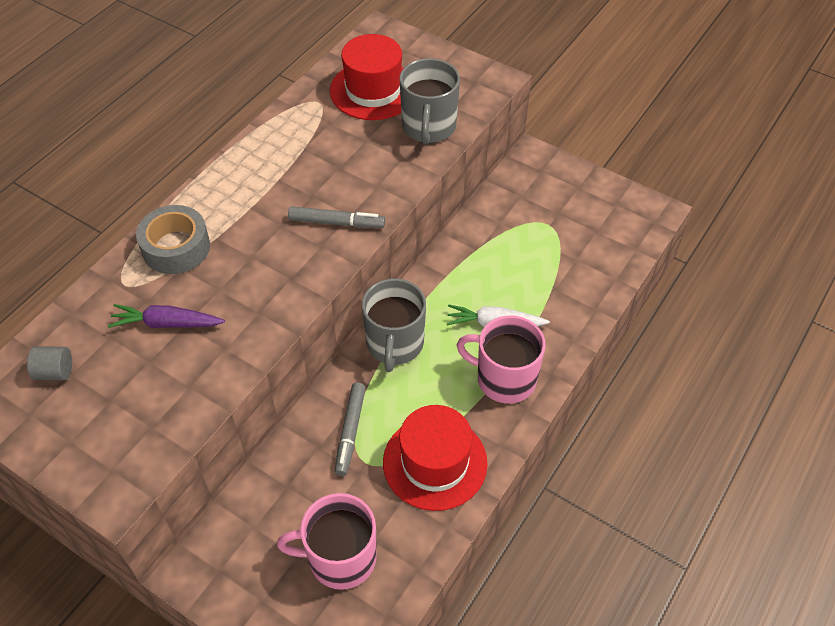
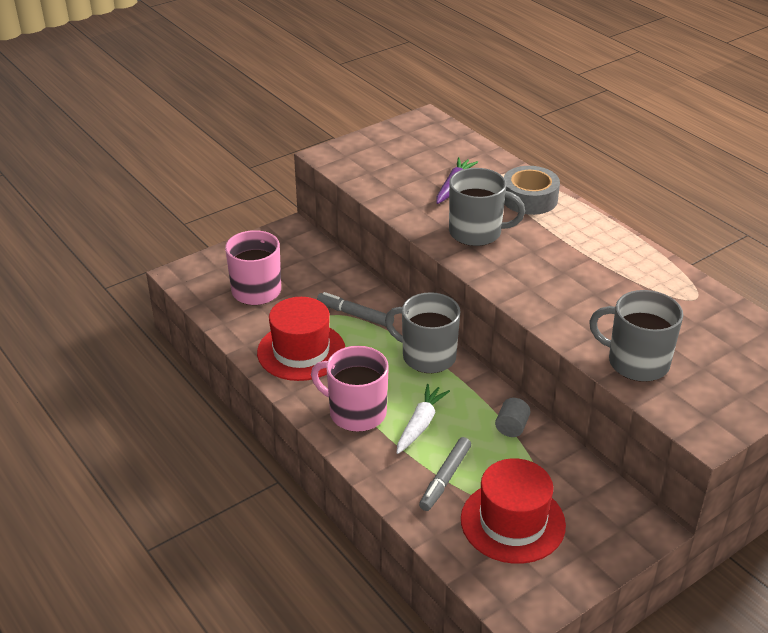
camera: 110 degrees right, 15 degrees down
(55, 372) = (435, 143): grey cylinder -> grey cylinder (511, 427)
(263, 279) = (476, 232): none -> grey mug
(336, 222) = (523, 279): grey marker -> grey marker (445, 478)
(373, 90) = (707, 337): red hat -> red hat (512, 522)
(504, 379) = (356, 413): pink mug -> pink mug turned 105 degrees counterclockwise

